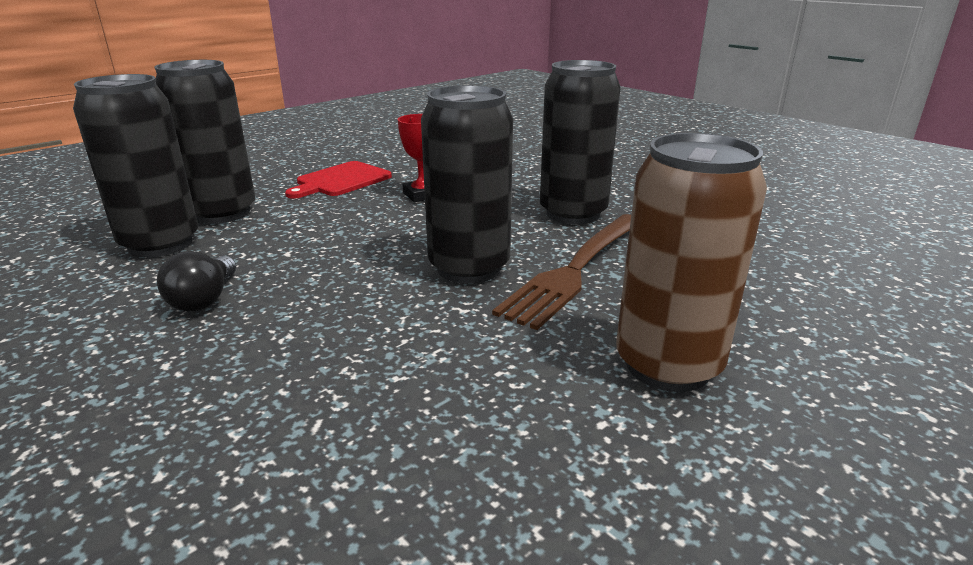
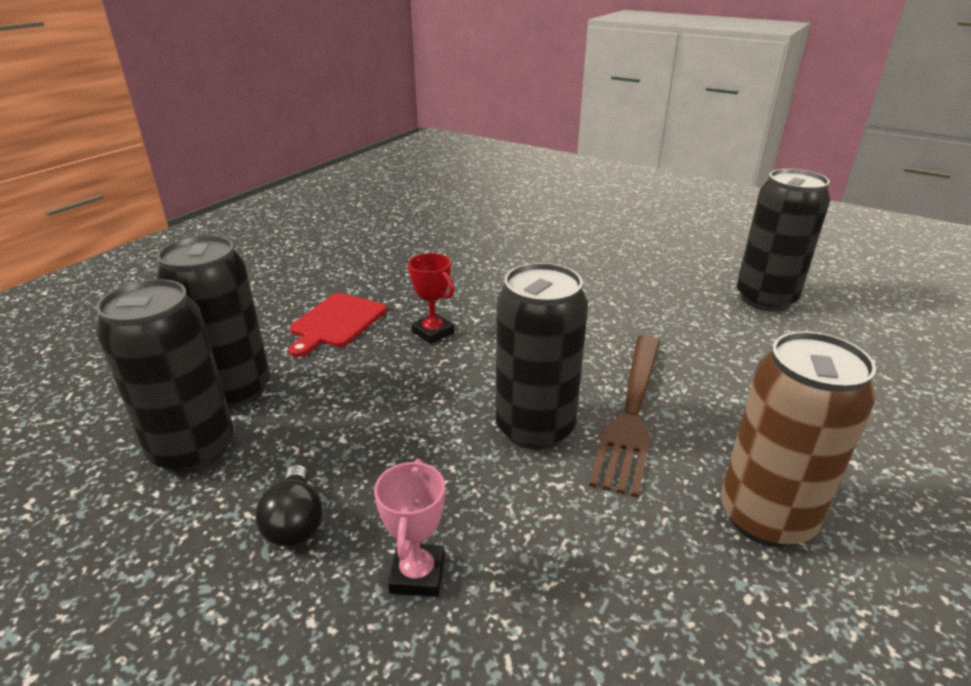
camera: 15 degrees left, 5 degrees up
(281, 349) = (417, 574): none -> pink trophy
(573, 214) = (590, 338): black can -> black can (765, 299)

